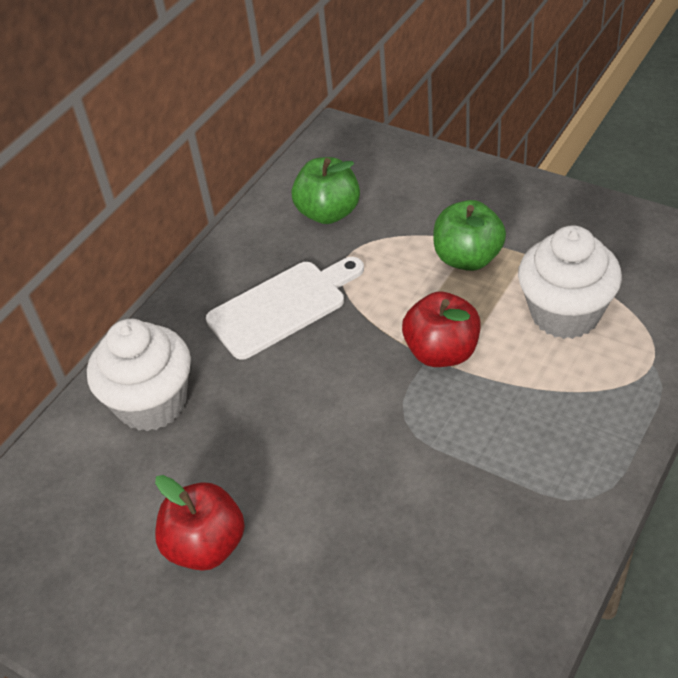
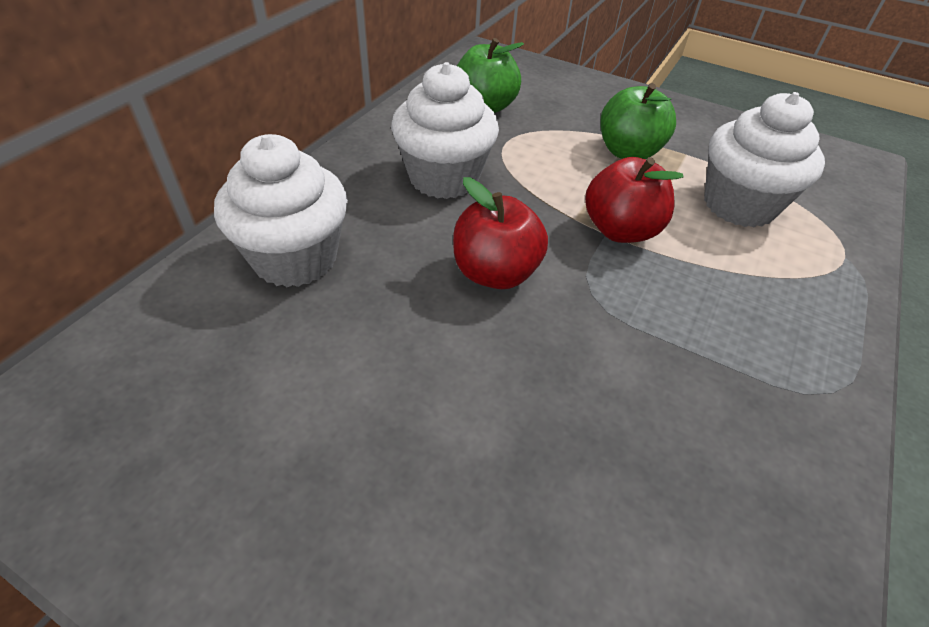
camera: 10 degrees left, 0 degrees up
(206, 546) = (356, 430): red apple -> red apple (495, 273)
(282, 307) = (444, 178): white cutting board -> white cupcake

